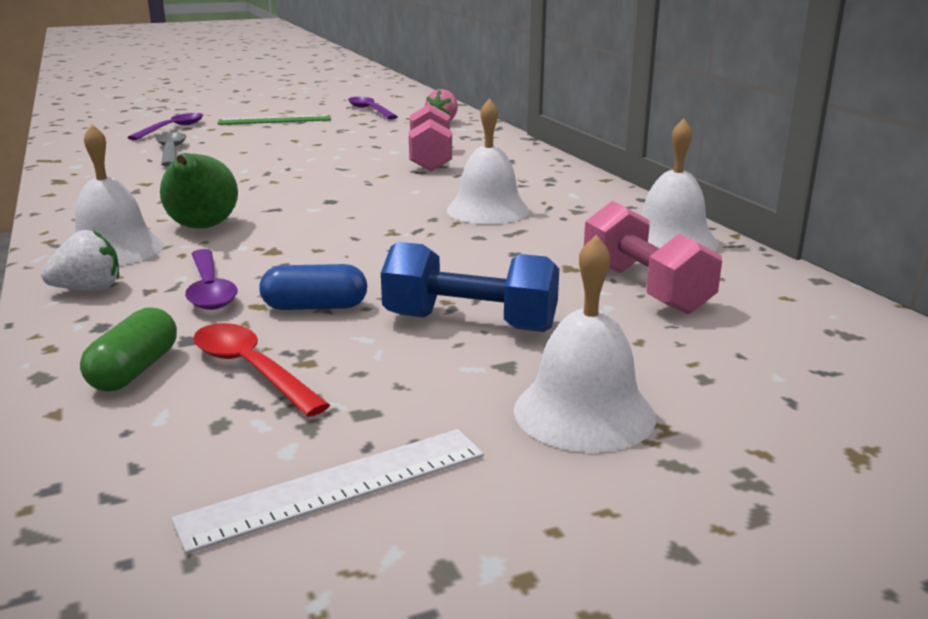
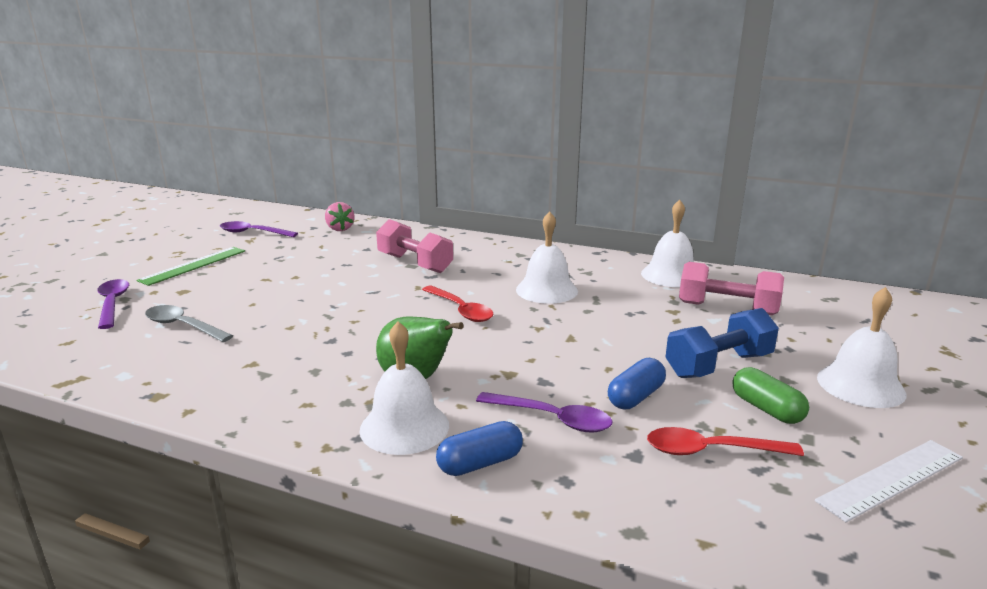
camera: 45 degrees left, 0 degrees up
(88, 289) = (480, 463): white strawberry -> blue capsule
(134, 370) = (666, 491): green capsule -> green capsule (766, 409)
(336, 486) = (891, 479): white ruler -> white ruler turned 45 degrees clockwise
(368, 199) = (460, 310): none -> red spoon

